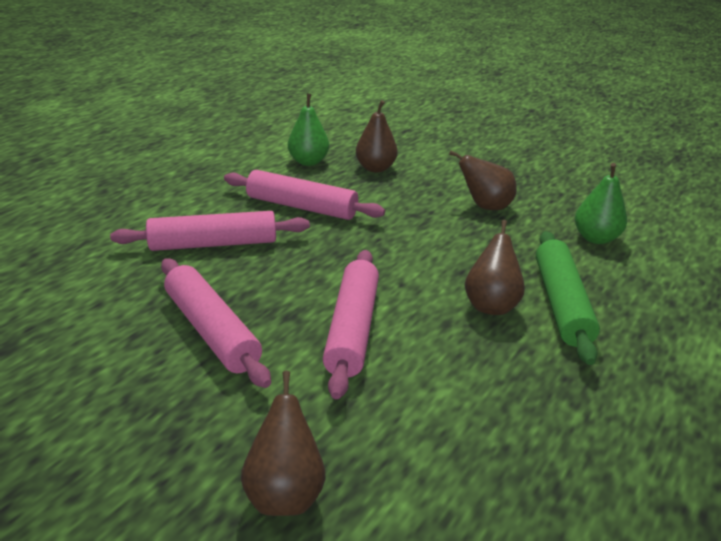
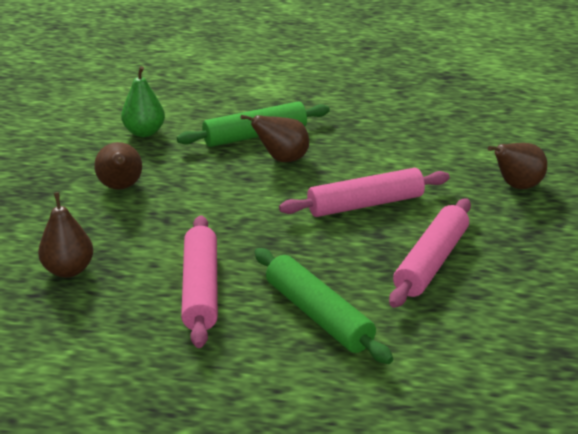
camera: 115 degrees left, 0 degrees up
(213, 244) = (318, 315): pink rolling pin -> green rolling pin
(308, 162) = (79, 325): green pear -> none

